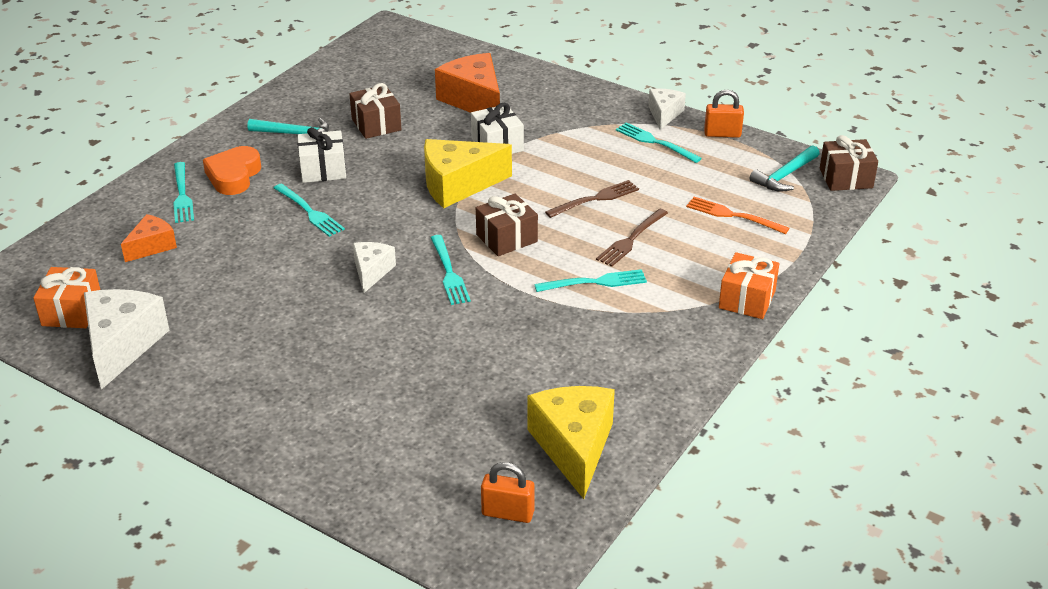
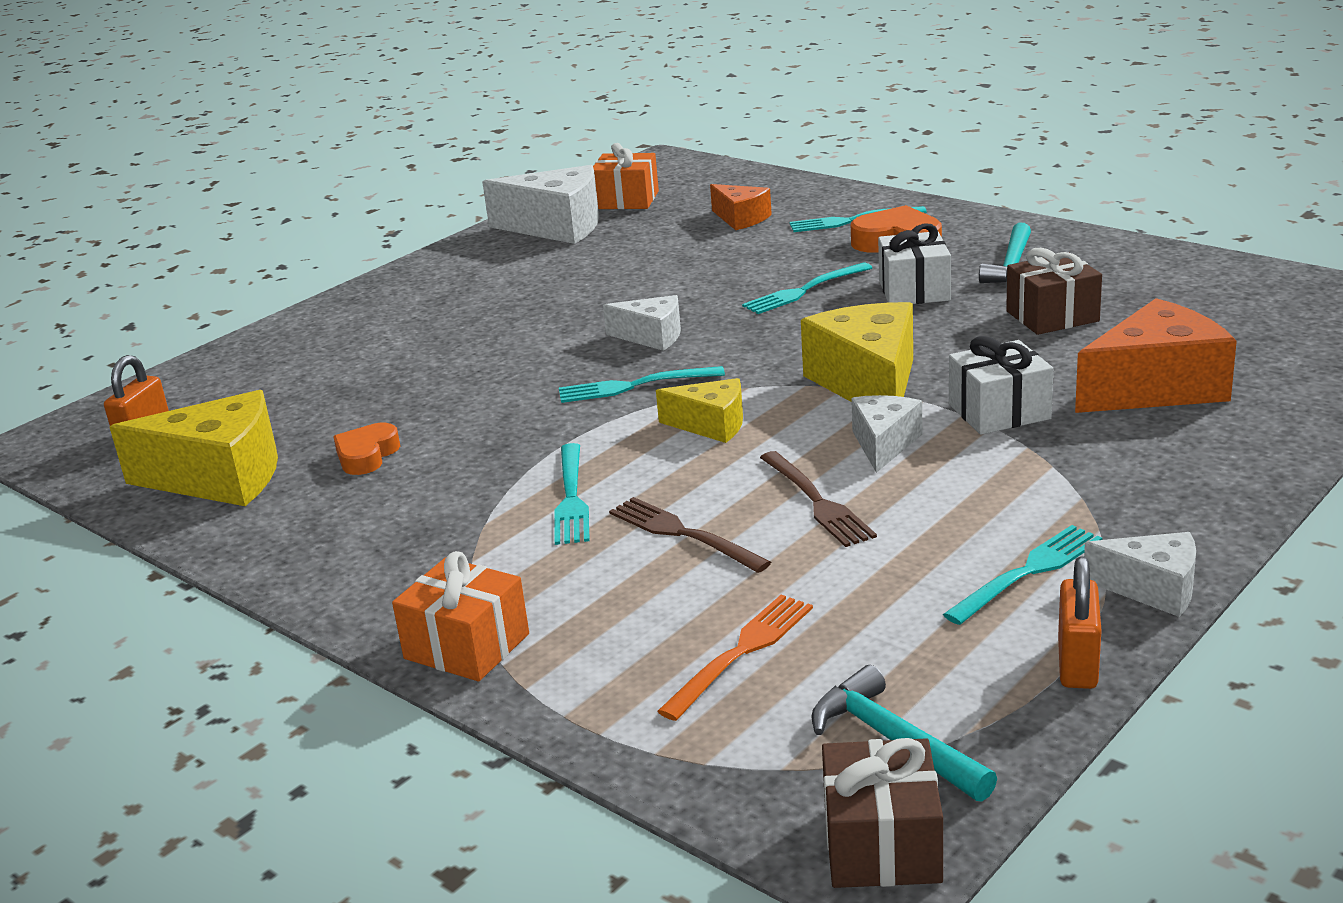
camera: 100 degrees right, 10 degrees down
(506, 238) = (711, 425): brown gift -> yellow cheese
(532, 179) = (884, 444): none -> white cheese
(542, 379) = (367, 455): none -> orange heart

